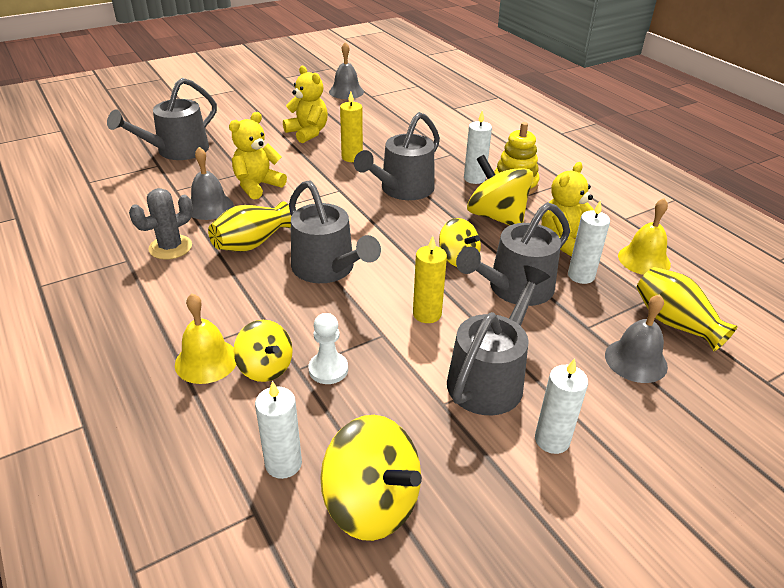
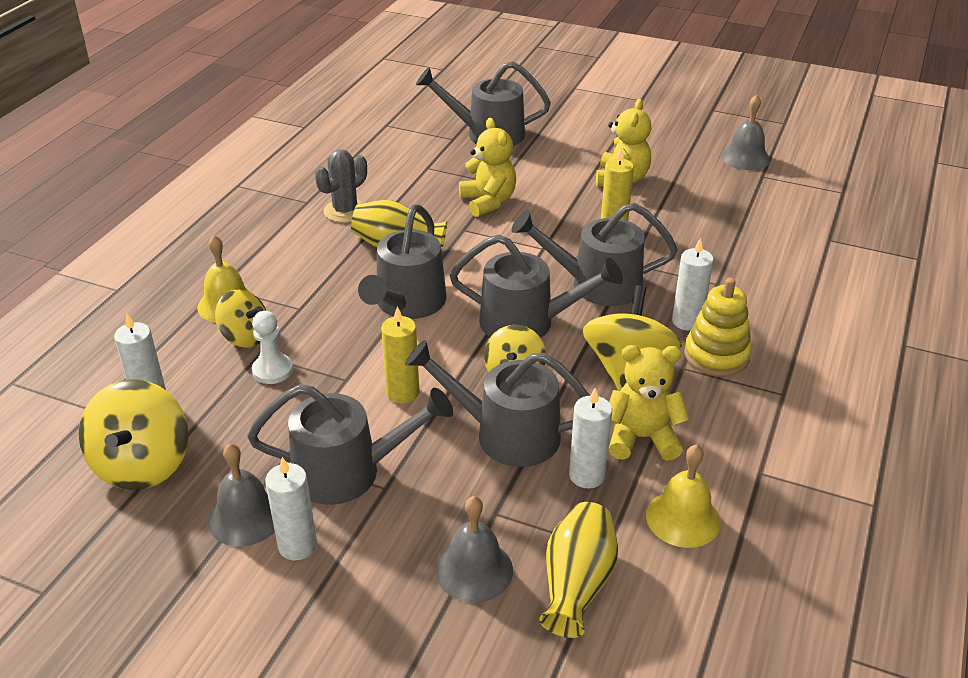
camera: 55 degrees right, 0 degrees up
(170, 247) = (345, 211): grey cactus -> grey cactus turned 60 degrees counterclockwise
(209, 207) = (424, 197): grey bell -> grey bell (245, 517)
(257, 186) = (488, 202): yellow teddy bear -> yellow teddy bear turned 60 degrees clockwise
(265, 367) = (245, 337): yellow spinning top -> yellow spinning top turned 75 degrees counterclockwise
(410, 230) = (527, 322): none -> grey watering can

